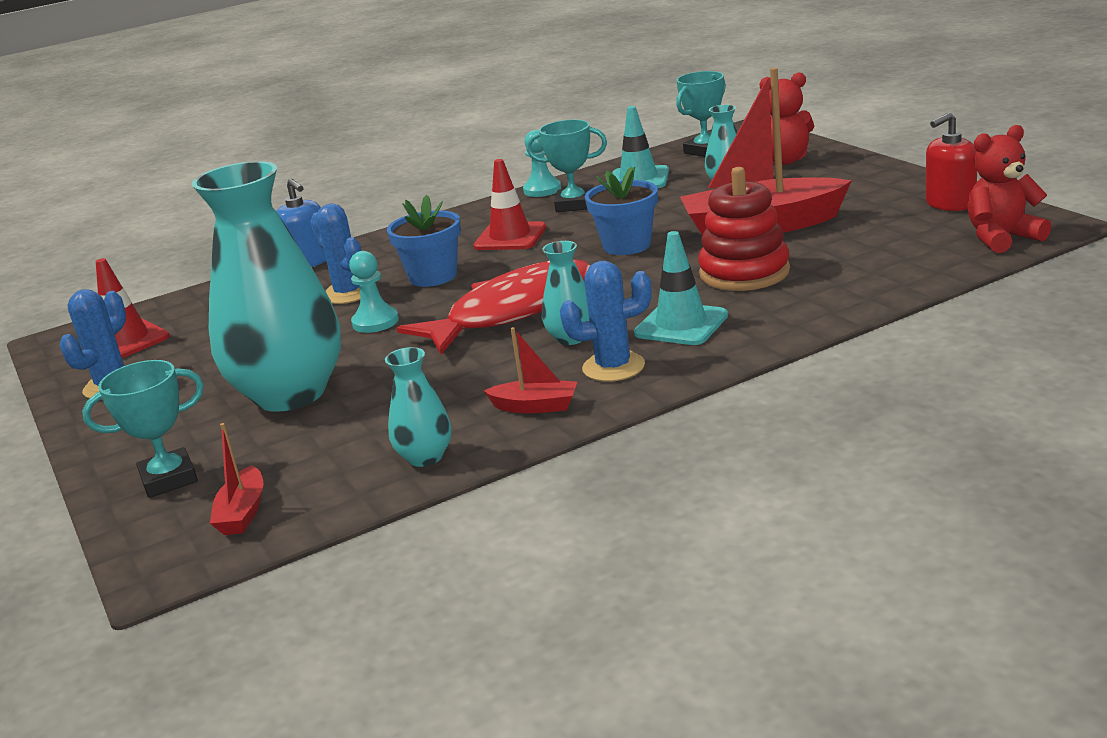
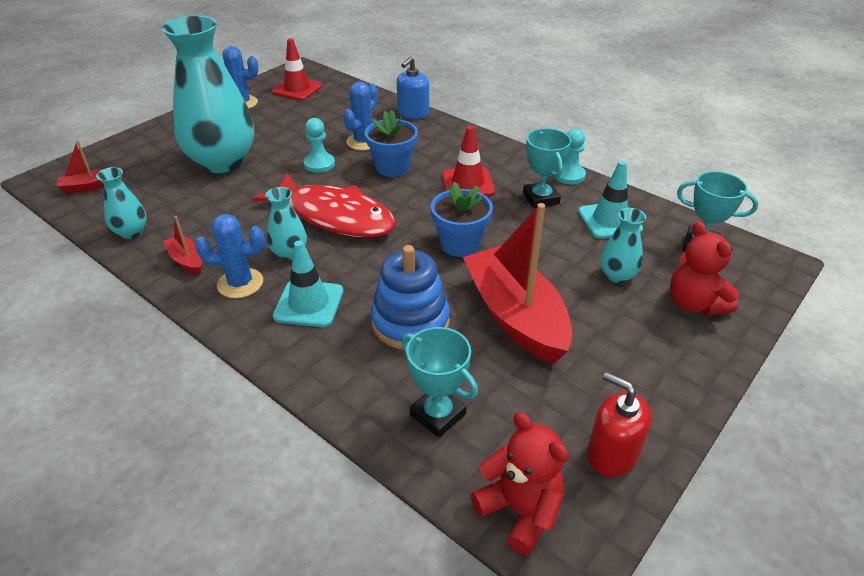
camera: 65 degrees right, 15 degrees up
(169, 479) = (131, 153): turquoise trophy -> turquoise trophy (438, 414)
(535, 406) = (187, 260): red boat -> red boat turned 150 degrees clockwise
(613, 367) = (240, 283): blue cactus -> blue cactus turned 60 degrees counterclockwise
(744, 273) = (410, 322): red stacking toy -> blue stacking toy

